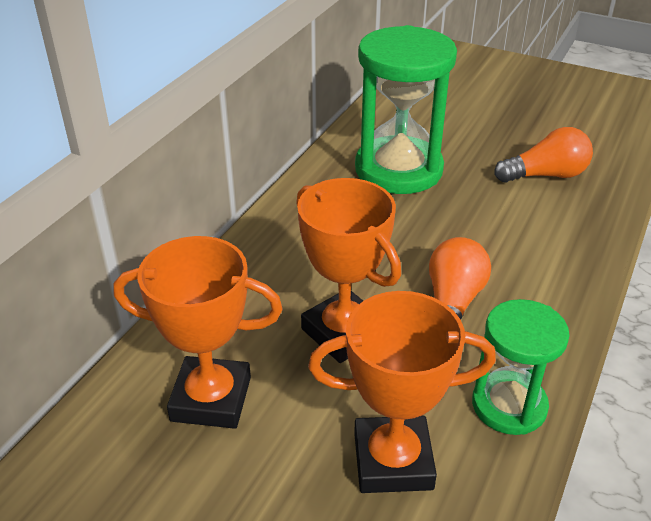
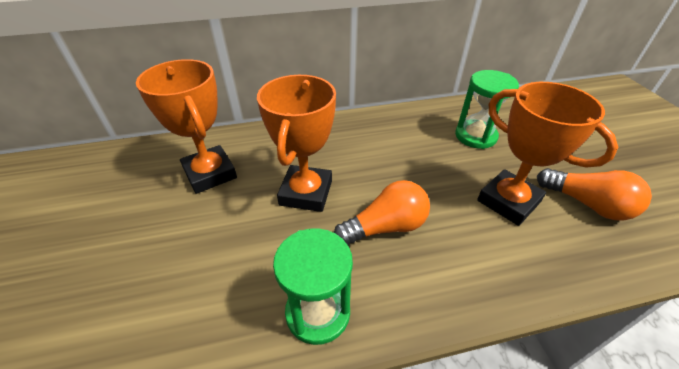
camera: 50 degrees right, 5 degrees up
(393, 461) = (218, 274): orange trophy -> orange trophy (508, 201)
(398, 170) = (475, 136): green hourglass -> green hourglass, size x0.60

